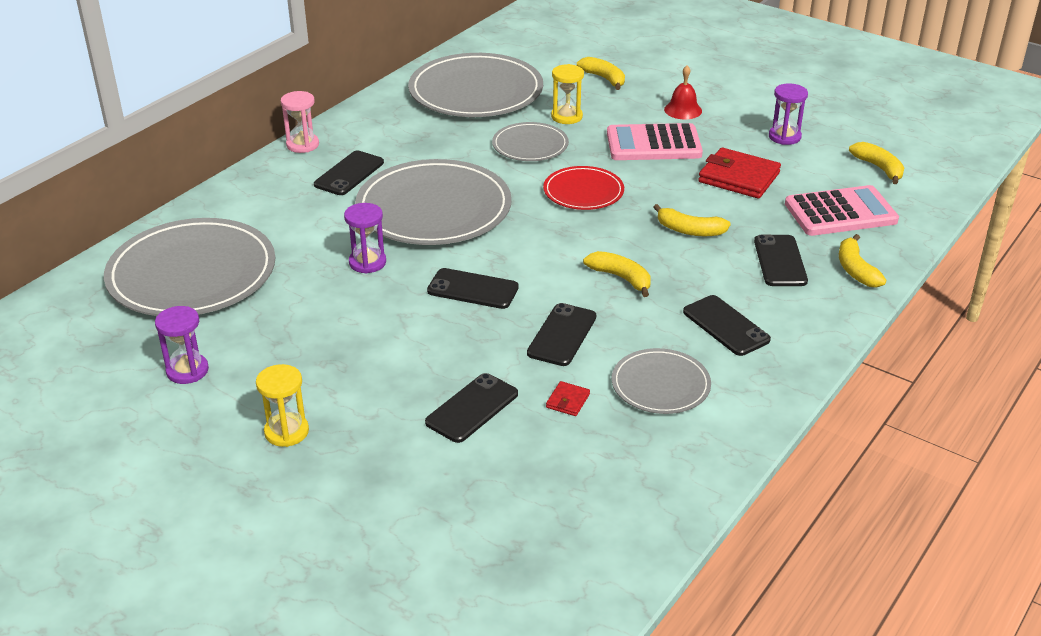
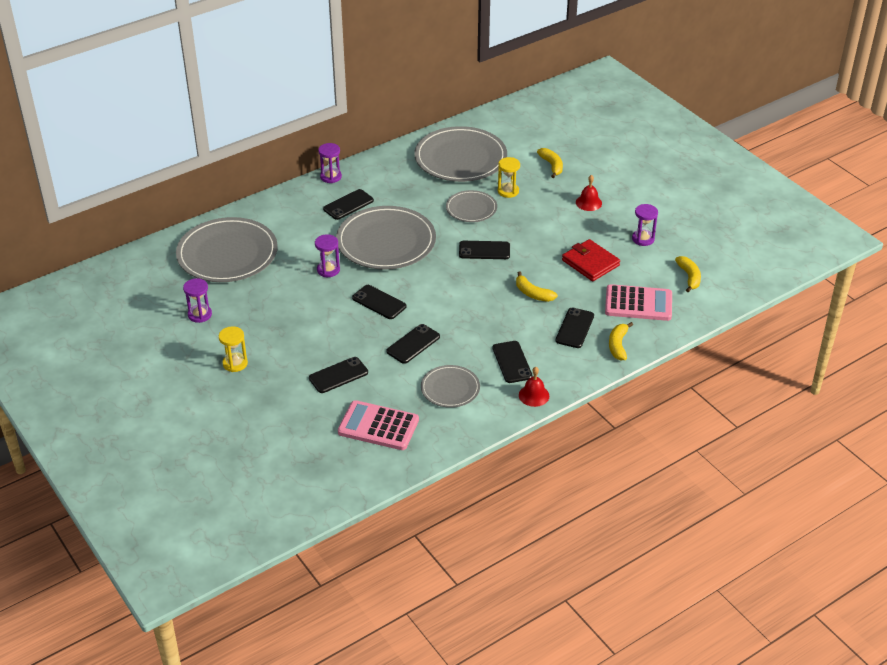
camera: 20 degrees right, 5 degrees up
(302, 145) = (331, 177): pink hourglass -> purple hourglass
(567, 401) = (392, 384): red wallet -> none
(583, 191) = (484, 250): red plate -> black phone
(621, 278) = (470, 316): yellow banana -> none
(653, 144) = (551, 225): pink calculator -> pink calculator (378, 426)
(791, 364) = (534, 395): none -> red bell

